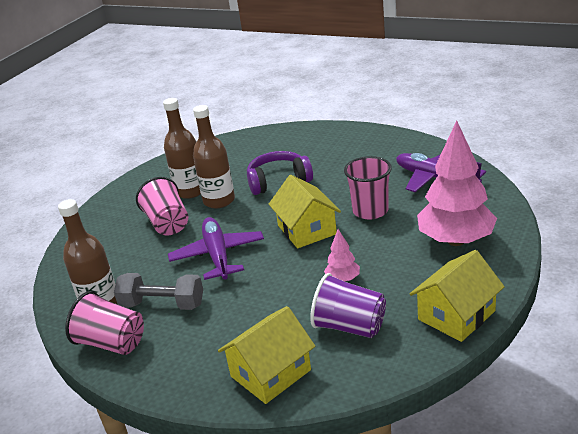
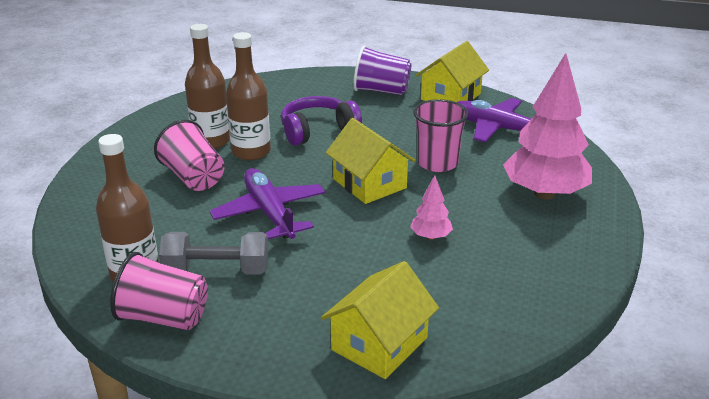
camera: 15 degrees left, 0 degrees up
(350, 326) = (456, 288): purple cup -> purple cup (381, 91)
(456, 315) = (573, 272): yellow house -> yellow house (450, 96)

